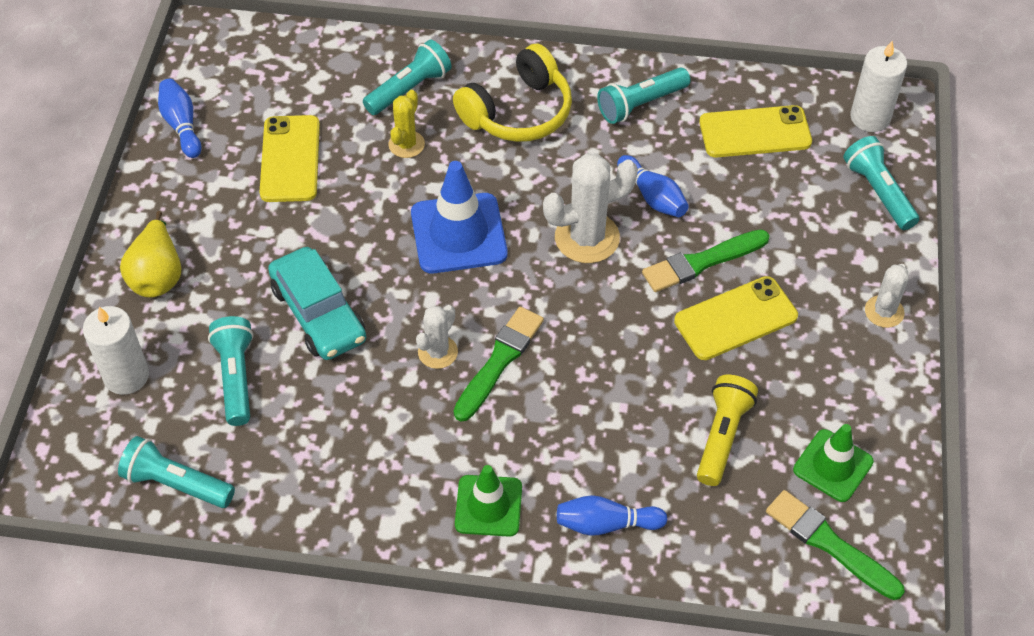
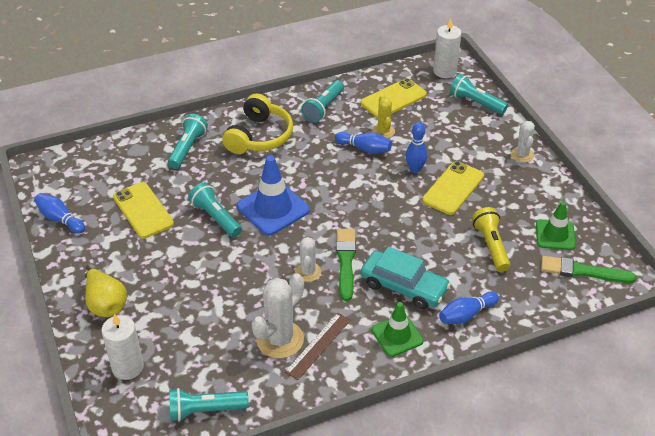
camera: 30 degrees left, 10 degrees down
(236, 377) = (198, 337): turquoise flashlight -> turquoise flashlight (216, 217)
(318, 313) = (223, 282): turquoise car -> turquoise car (404, 287)
(375, 467) = (318, 345): none -> brown ruler
(406, 144) = (207, 176): yellow cactus -> yellow cactus (383, 131)
(587, 238) = (345, 182): white cactus -> white cactus (280, 339)
(702, 262) = (415, 169): green brush -> blue bowling pin

